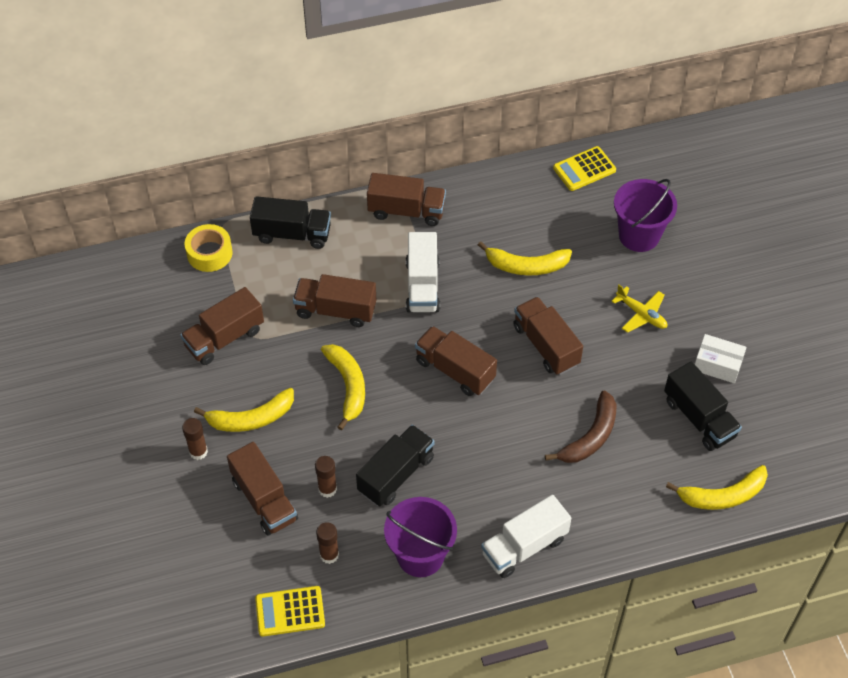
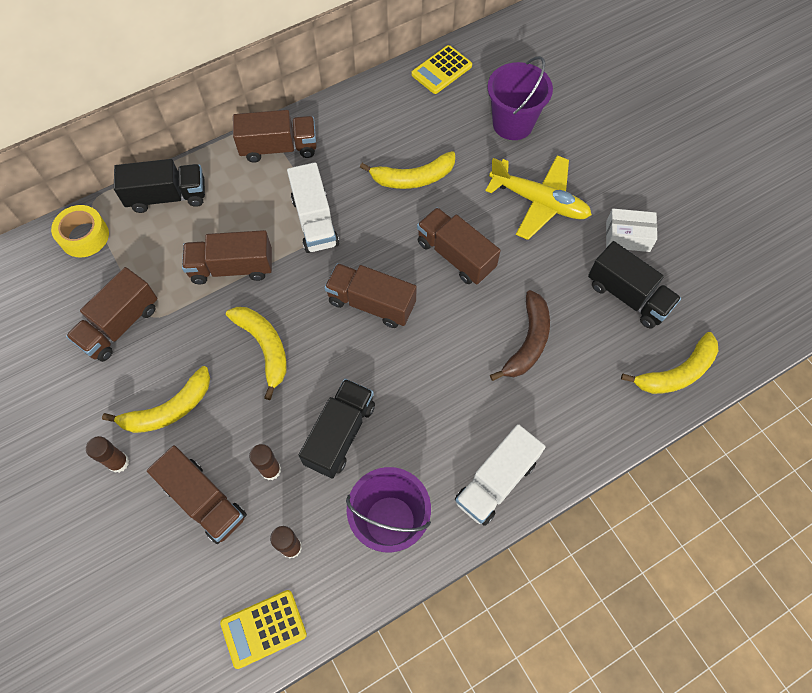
camera: 15 degrees left, 10 degrees up
(641, 314) = (539, 202): yellow plane -> yellow plane, size x1.70

